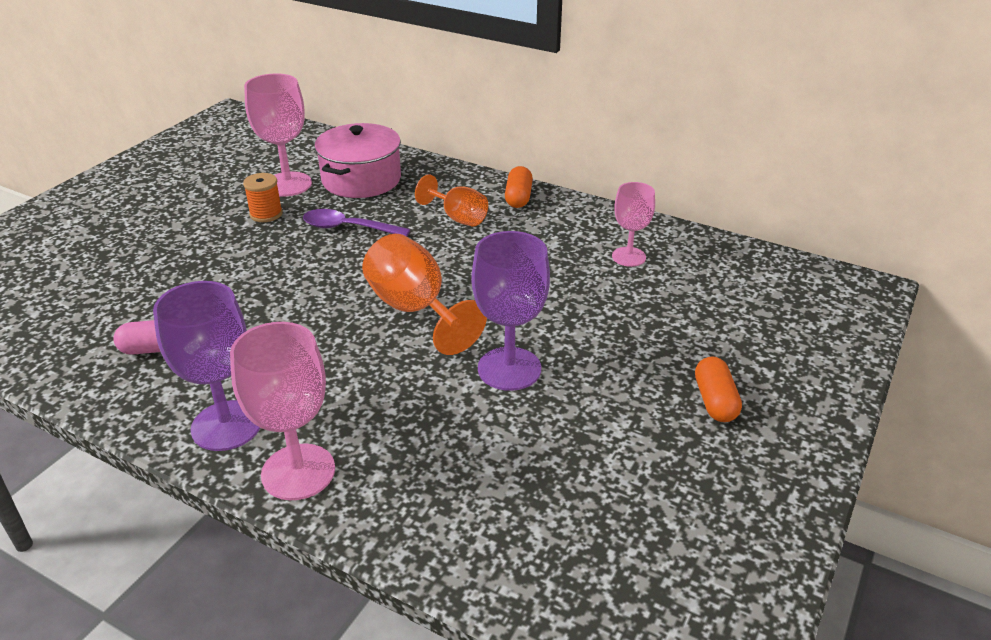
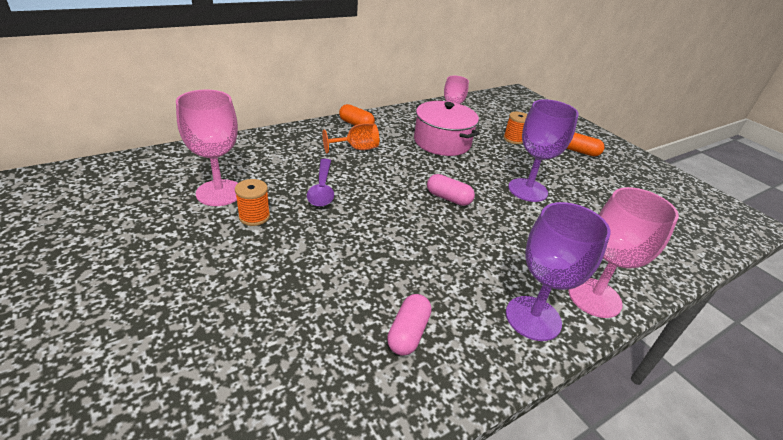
camera: 65 degrees left, 0 degrees up
(348, 228) = (322, 189): purple spoon -> purple spoon turned 45 degrees counterclockwise
(361, 179) = (259, 162): pink pot -> pink pot (442, 142)
(415, 310) = (448, 198): orange goblet -> pink capsule
(659, 324) = (513, 139): none -> orange spool

